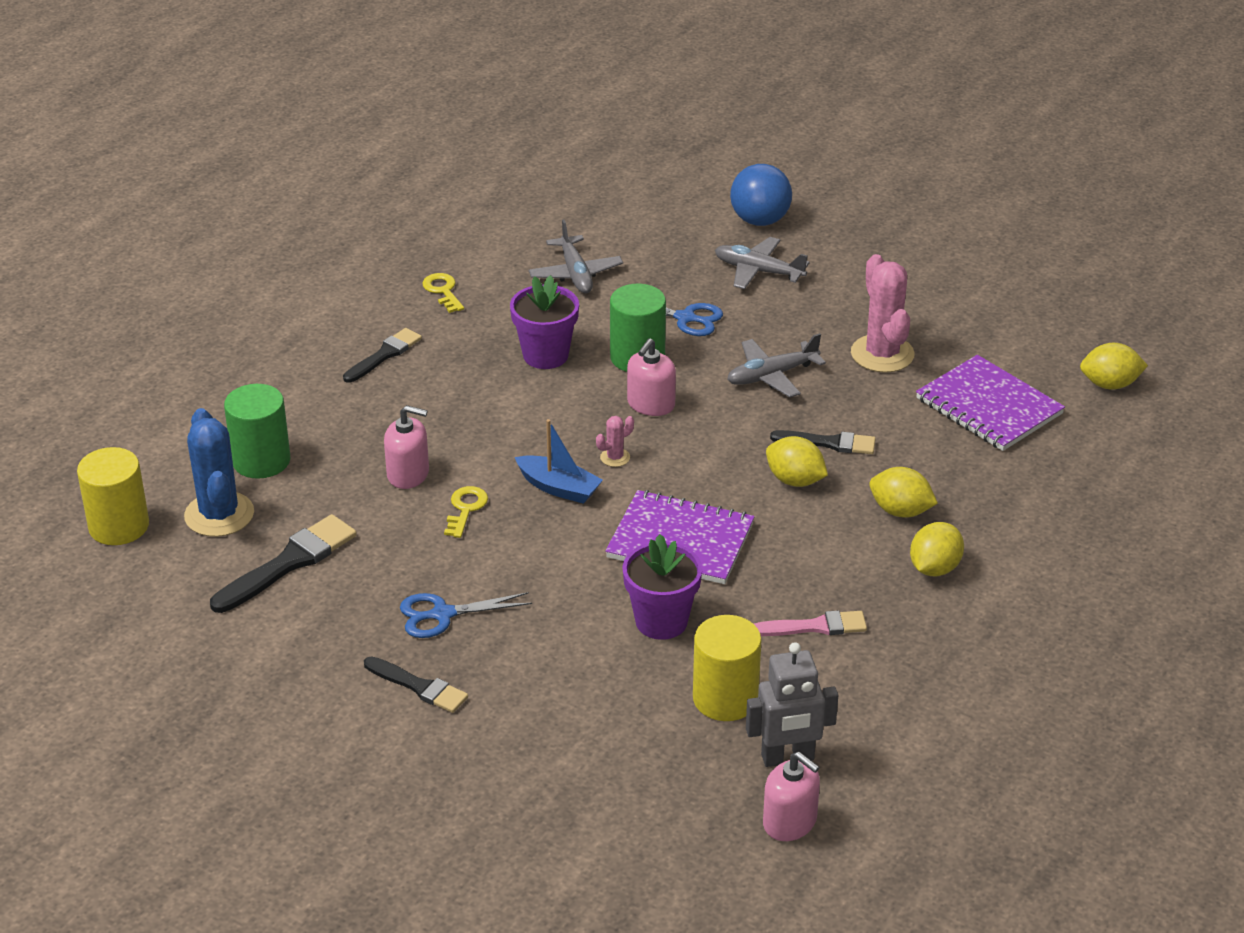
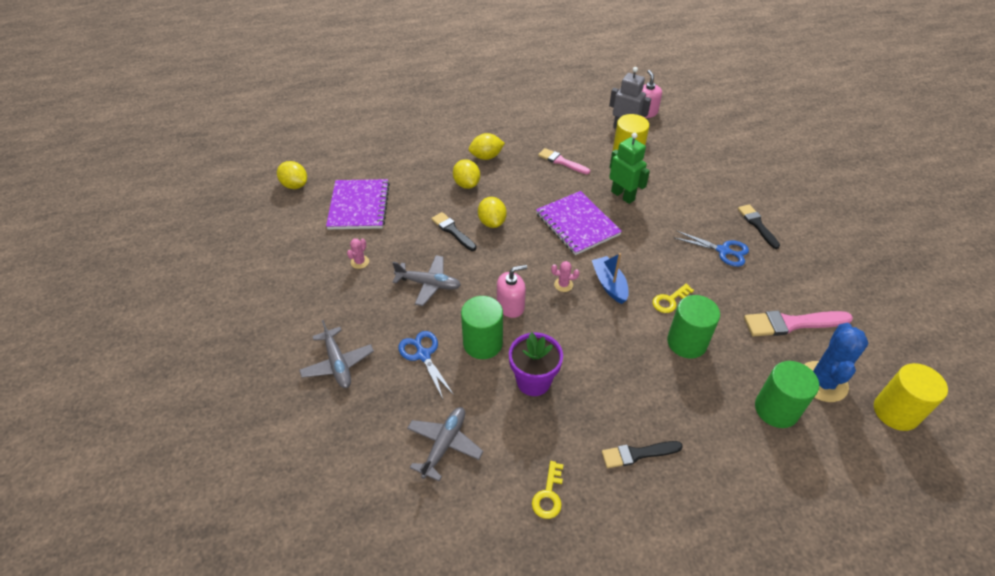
camera: 140 degrees left, 10 degrees up
(288, 563) = (792, 323): black brush -> pink brush
(408, 474) = (687, 342): pink soap dispenser -> green cylinder
(661, 621) = (623, 195): purple flower pot -> green robot
(760, 220) = (277, 409): blue ball -> none
(882, 354) = (360, 262): pink cactus -> pink cactus, size x0.45

